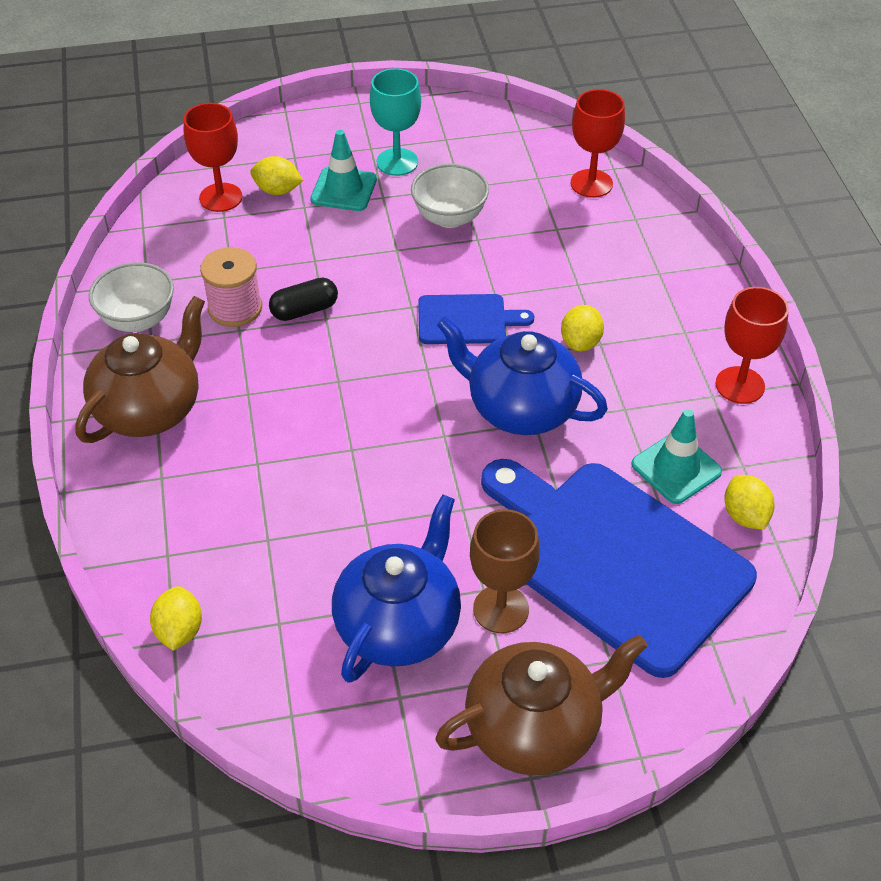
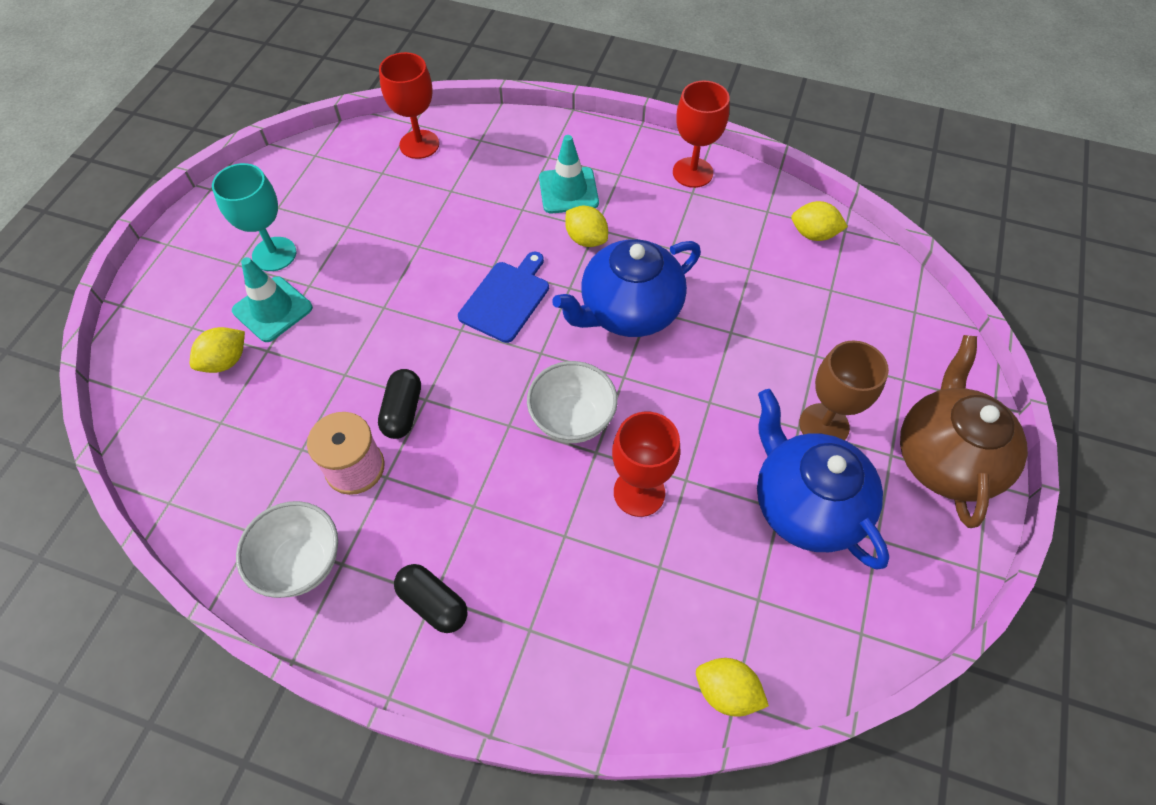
camera: 60 degrees left, 10 degrees up
(150, 409) = (433, 603): brown teapot -> black capsule
(221, 197) = (190, 413): red goblet -> red goblet (639, 492)
(449, 217) = (377, 252): white bowl -> white bowl (572, 420)
(615, 560) = (814, 329): blue cutting board -> none
(676, 468) = (748, 248): turquoise traffic cone -> turquoise traffic cone (568, 191)

